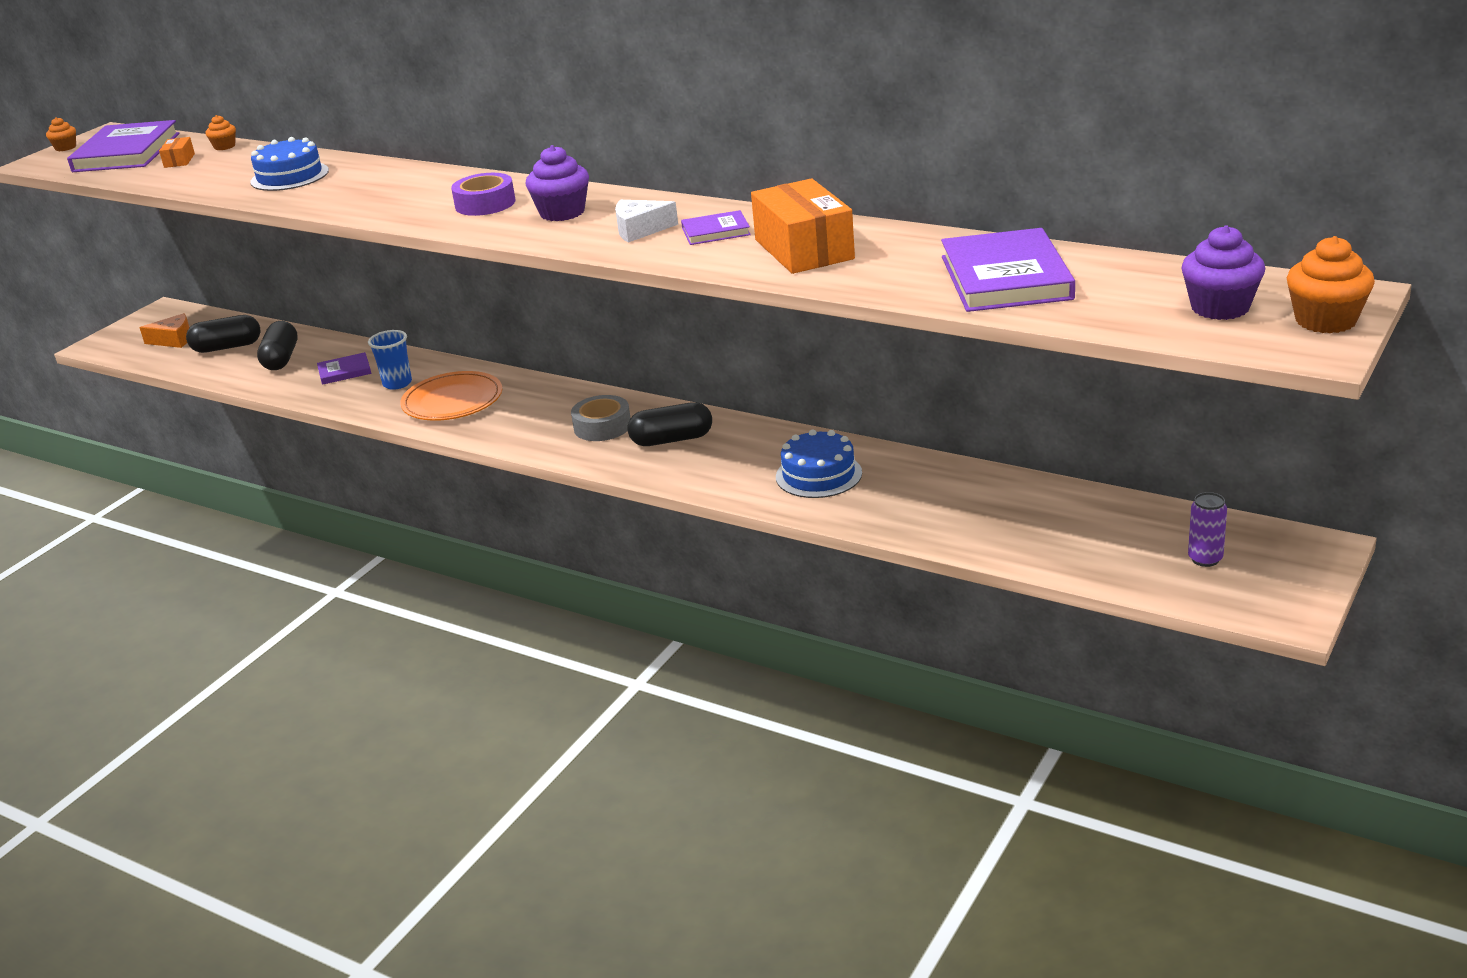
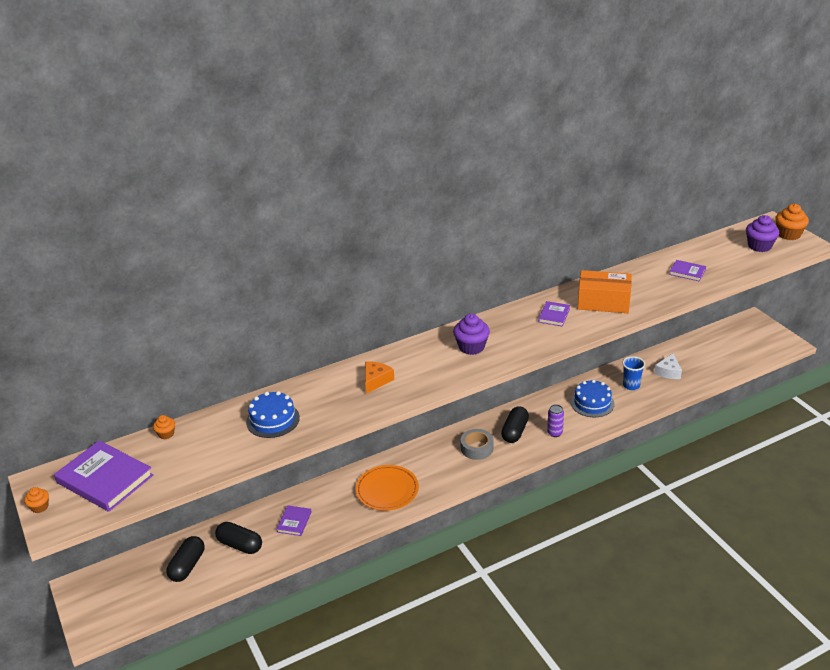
camera: 60 degrees left, 5 degrees up
(173, 340) = (138, 590): orange cheese -> orange cheese (376, 381)
(179, 160) = (165, 458): orange box -> none
(397, 383) = (338, 505): blue cup -> blue cup (631, 385)
(485, 204) = (425, 365): purple tape -> none
(640, 230) = (525, 333): white cheese -> white cheese (668, 372)
(1005, 278) = (687, 272): purple book -> purple book, size x0.50
(1205, 559) = (740, 343): purple can -> purple can (555, 433)

